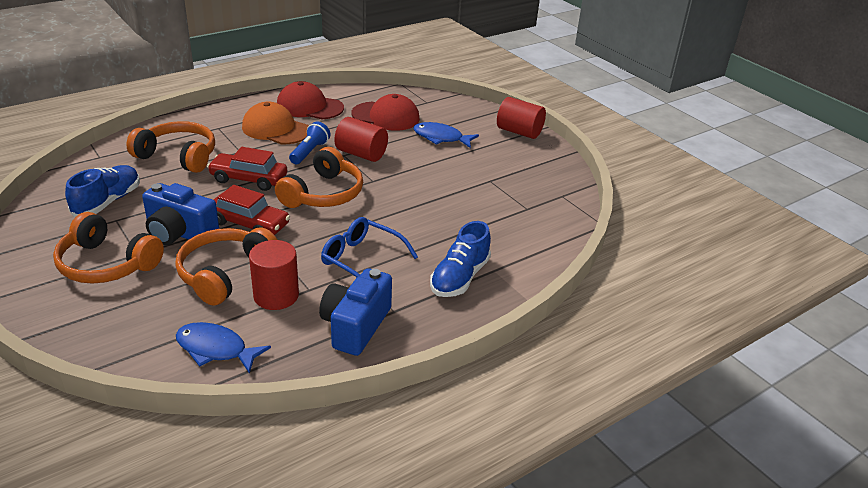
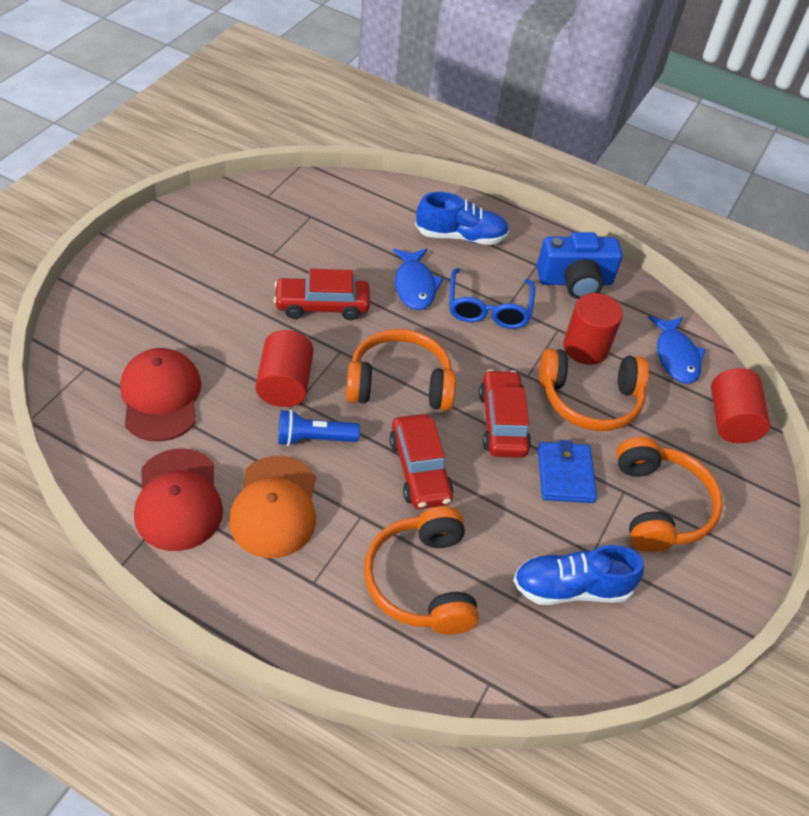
camera: 120 degrees left, 15 degrees up
(180, 233) = (565, 475): blue camera -> blue wallet
(422, 186) = (322, 305): none -> red car
(441, 138) = (192, 321): blue fish -> blue fish (414, 286)
(519, 132) = (132, 254): red cylinder -> red cylinder (731, 420)

